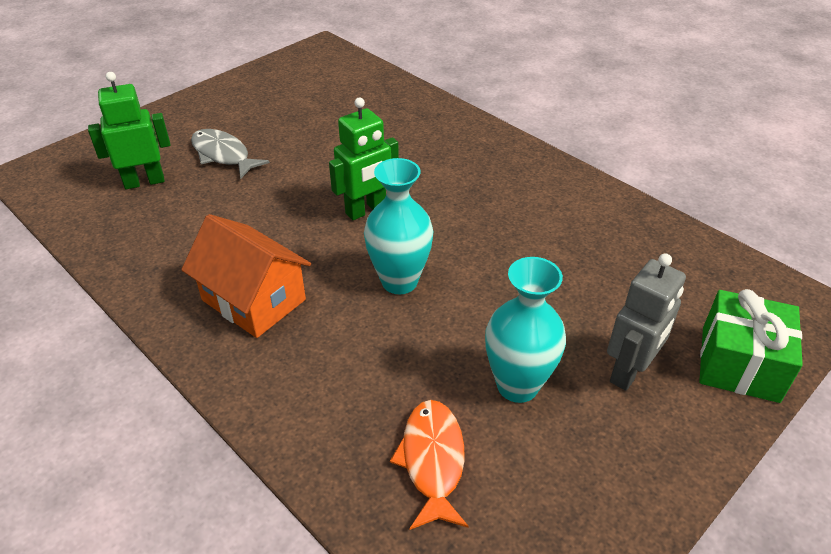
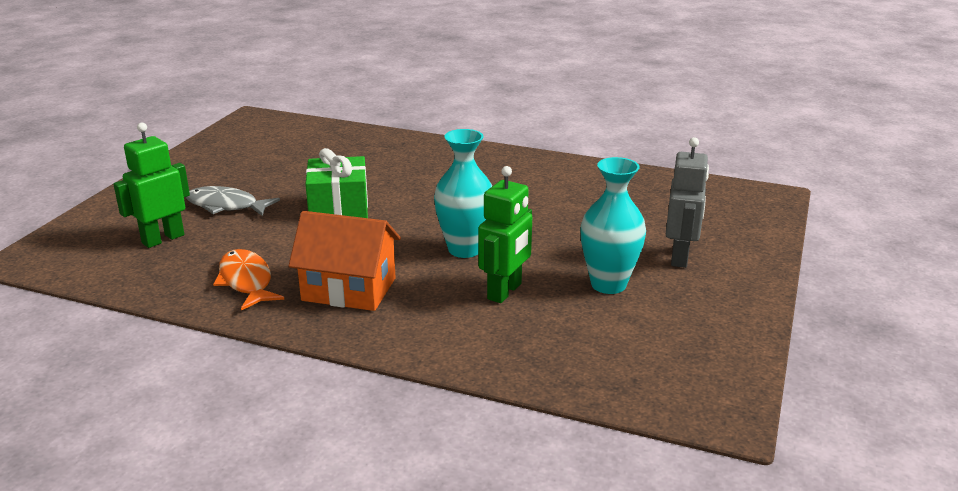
camera: 25 degrees left, 15 degrees down
(366, 210) = (396, 214): green robot -> green robot (505, 292)
(432, 460) = (582, 340): orange fish -> orange fish (246, 281)
(739, 363) = (748, 235): green gift -> green gift (339, 208)

